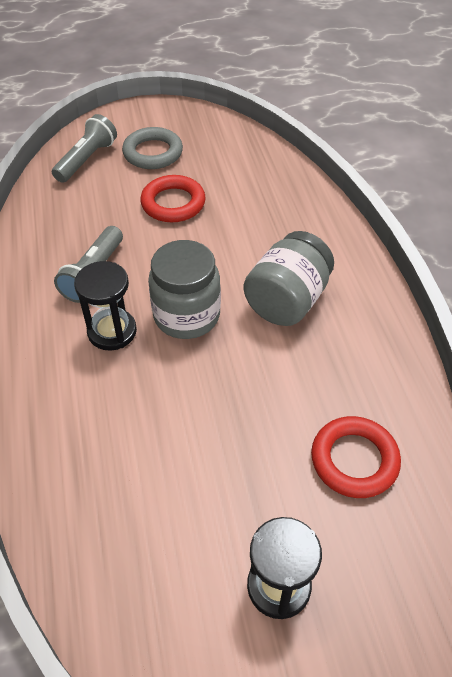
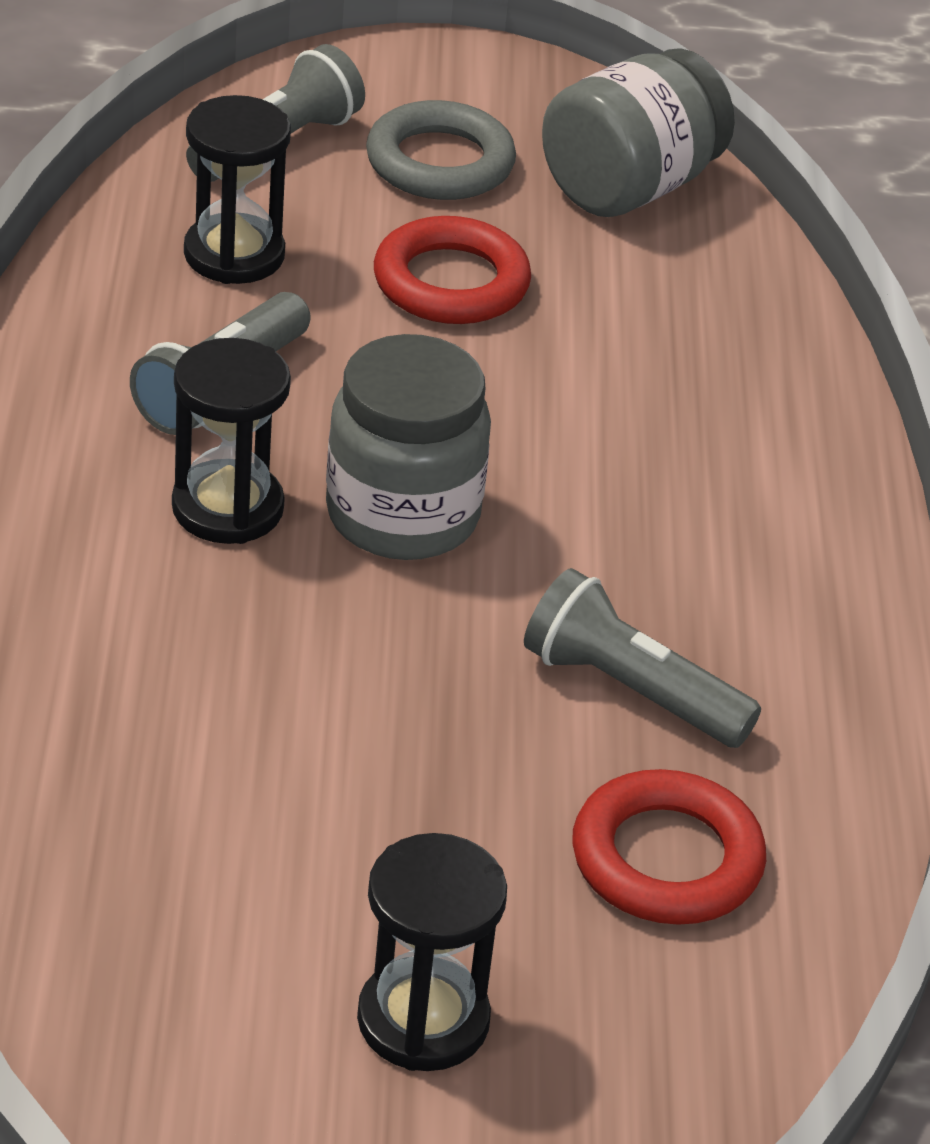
camera: 10 degrees right, 10 degrees down
(82, 211) = (234, 254): none -> black hourglass
(287, 301) = (641, 538): grey jar -> grey jar (629, 187)
(308, 376) = (631, 690): none -> grey flashlight

